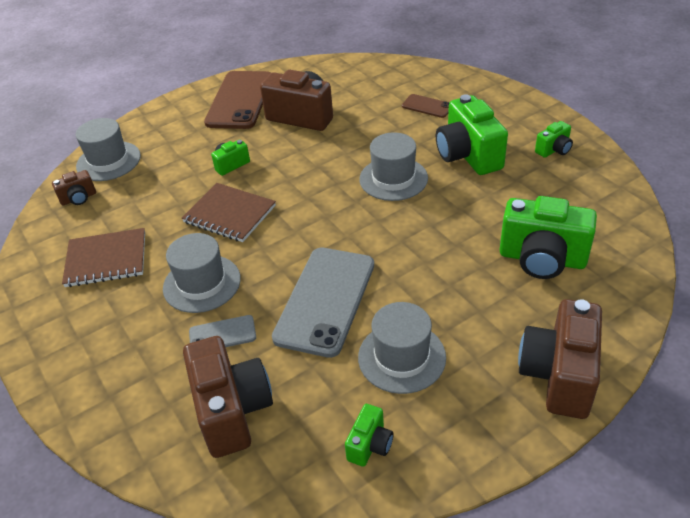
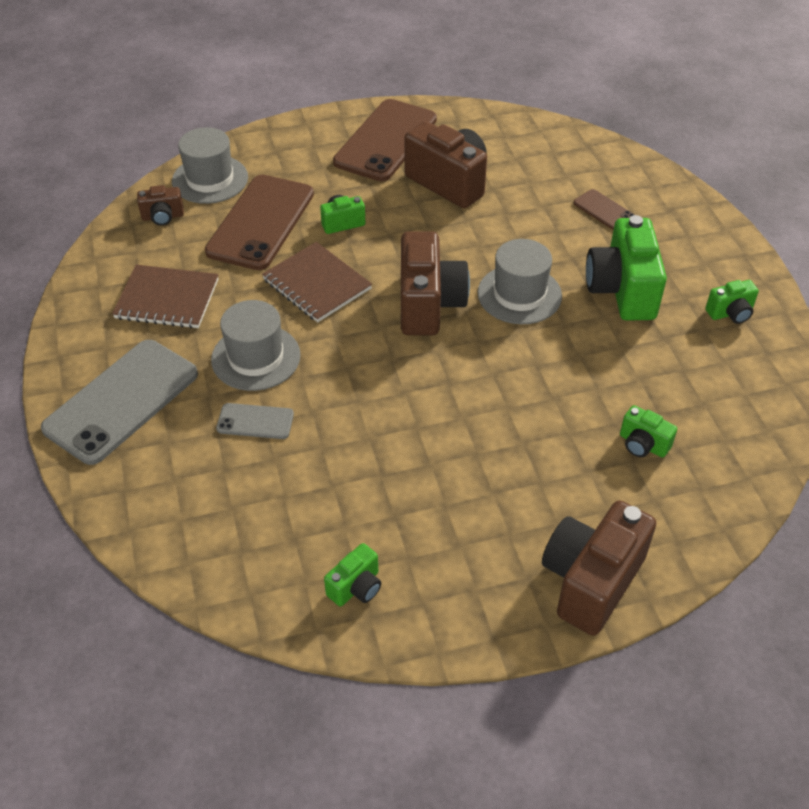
camera: 15 degrees right, 5 degrees up
(164, 181) = (261, 222): none -> brown phone
(232, 410) = (233, 506): brown camera -> brown camera (428, 304)
(325, 300) = (378, 417): grey phone -> grey phone (121, 401)
(401, 357) = (431, 506): grey hat -> none
(542, 259) = (643, 444): green camera -> green camera, size x0.49

